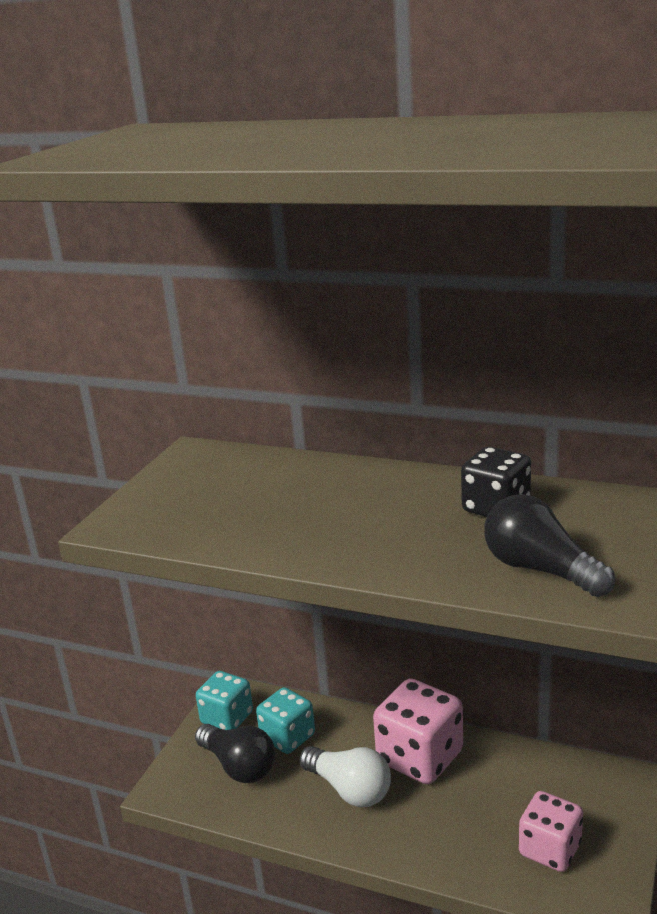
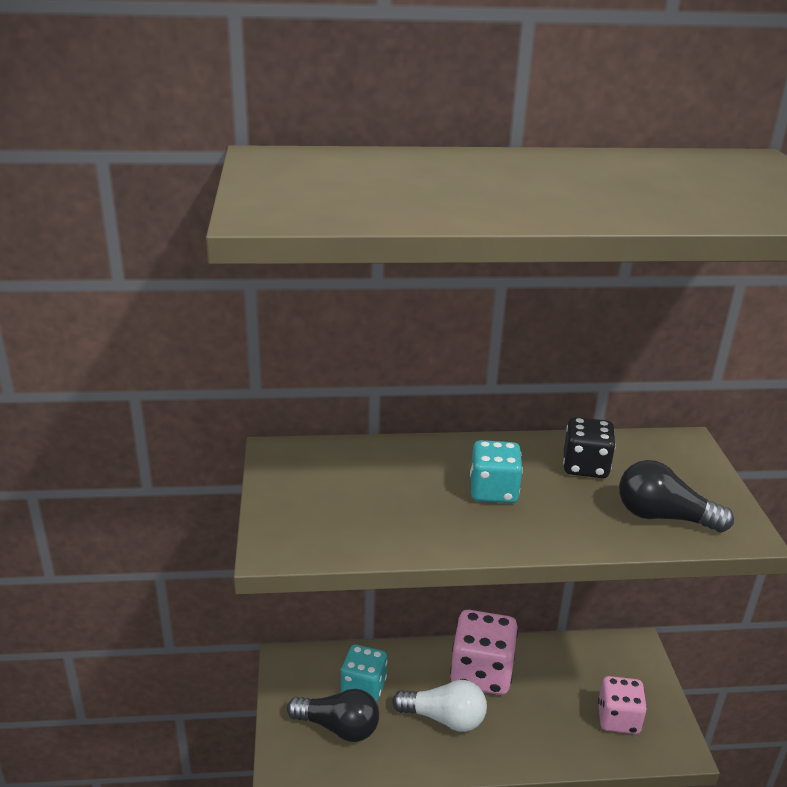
camera: 30 degrees left, 5 degrees up
(227, 718) = (298, 685): turquoise dice -> turquoise dice (493, 491)

